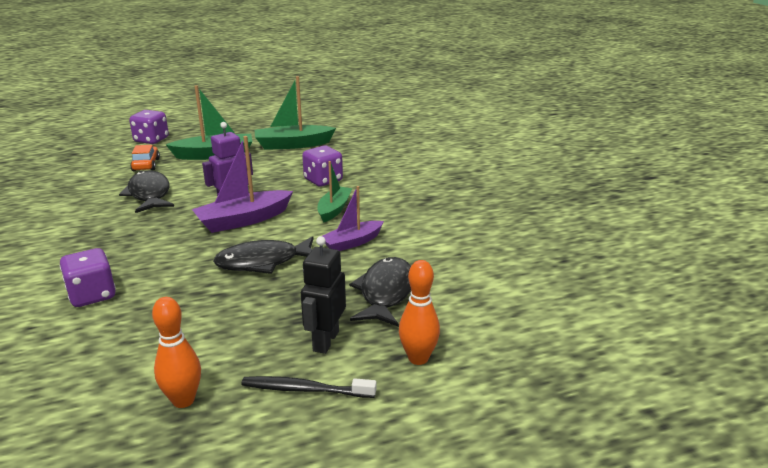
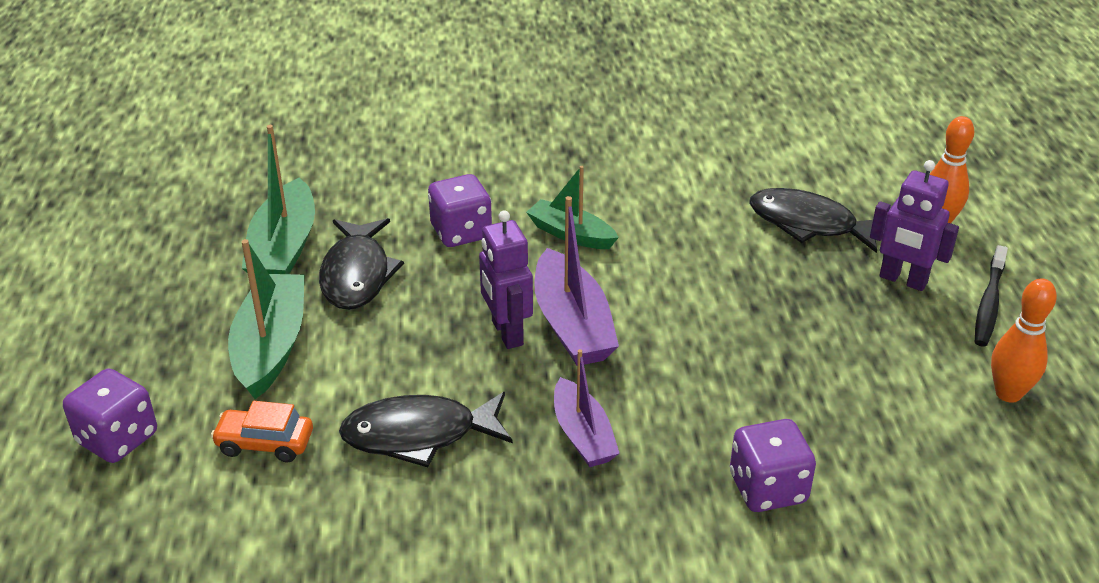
camera: 75 degrees left, 10 degrees up
(263, 262) = (711, 314): black fish -> black fish (357, 275)
(325, 341) = (903, 280): black robot -> purple robot
(352, 242) = (678, 231): purple boat -> purple boat (583, 435)

